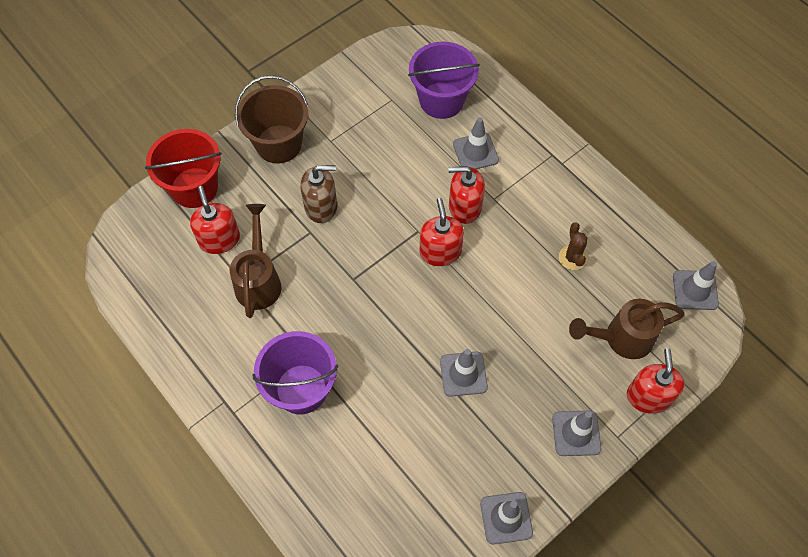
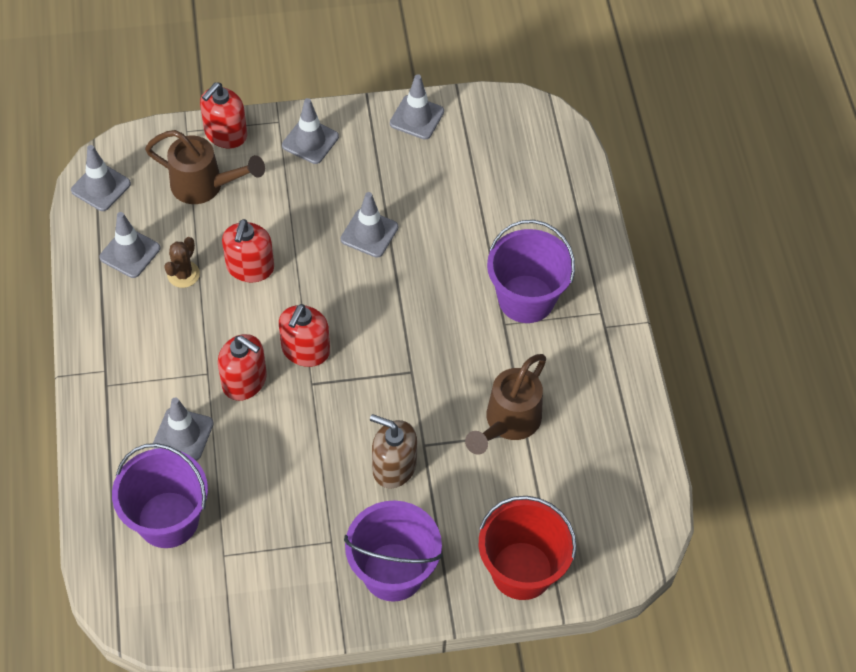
camera: 150 degrees left, 5 degrees down
(219, 239) = (526, 491): red soap dispenser -> red soap dispenser (250, 267)
(279, 144) = (393, 572): brown bucket -> purple bucket
(624, 251) = (130, 253): none -> grey traffic cone

